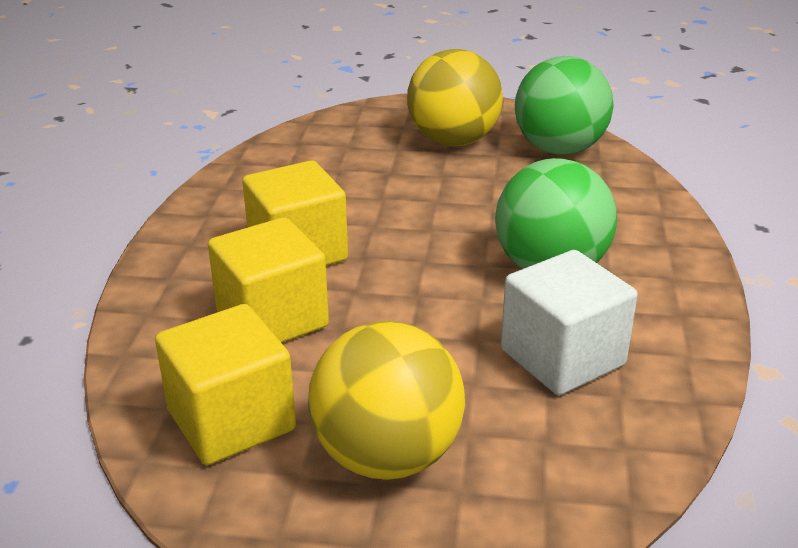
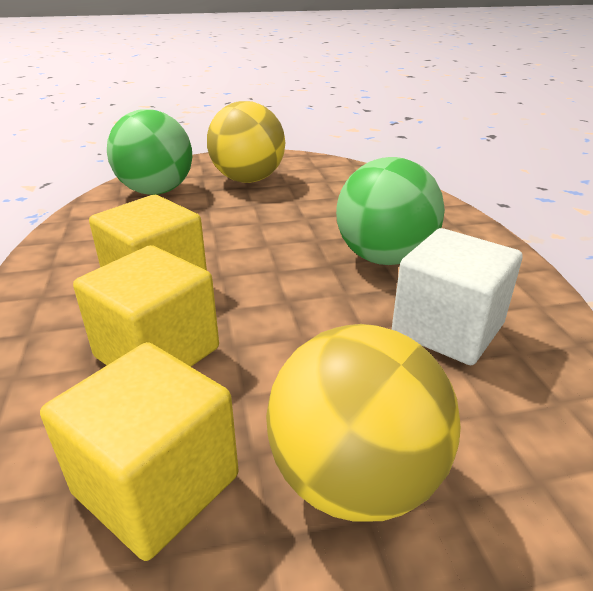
camera: 20 degrees left, 0 degrees up
(559, 149) = (331, 175): green ball -> green ball (156, 191)

